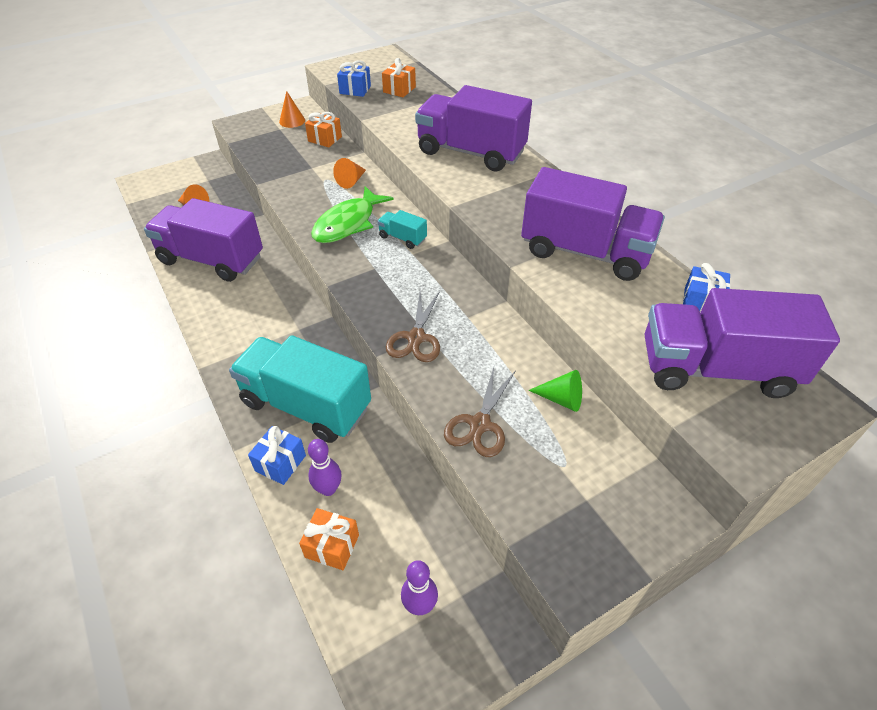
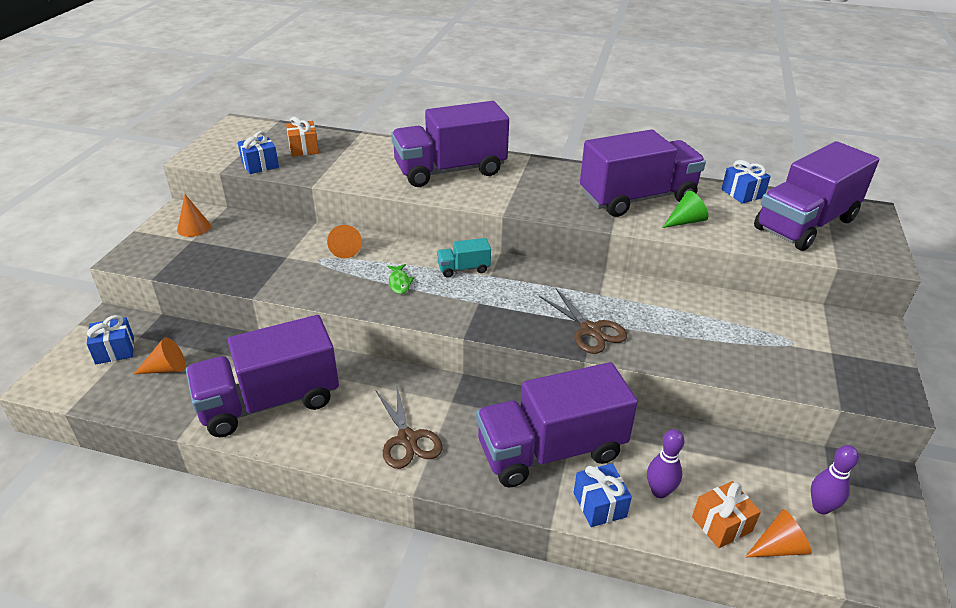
camera: 45 degrees left, 10 degrees down
(188, 181) = (115, 350): none -> blue gift
(306, 405) = (551, 450): turquoise truck -> purple truck
(325, 139) = (258, 228): orange gift -> none
(343, 597) = (779, 547): none -> orange cone
(348, 223) = (399, 283): green fish -> green fish, size x0.44
(480, 424) = (717, 355): brown scissors -> brown scissors (407, 439)
(561, 399) = (732, 306): green cone -> green cone (685, 221)

